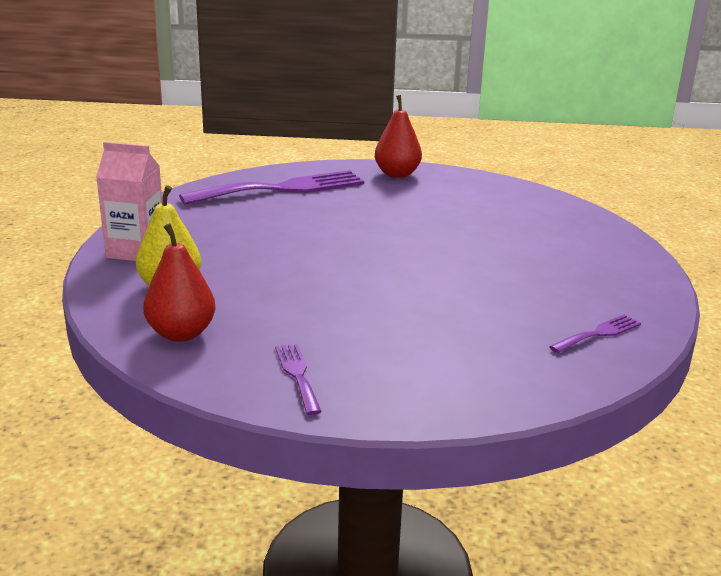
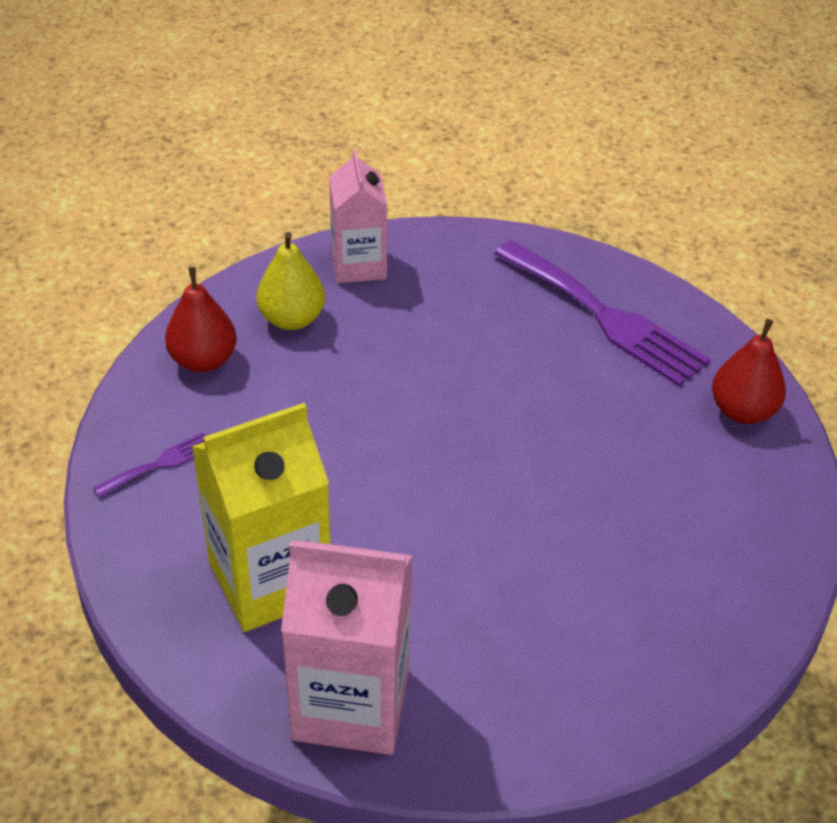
camera: 70 degrees right, 20 degrees up
(464, 345) = (270, 580): none -> yellow carton
(598, 333) = (351, 704): purple fork -> pink carton

